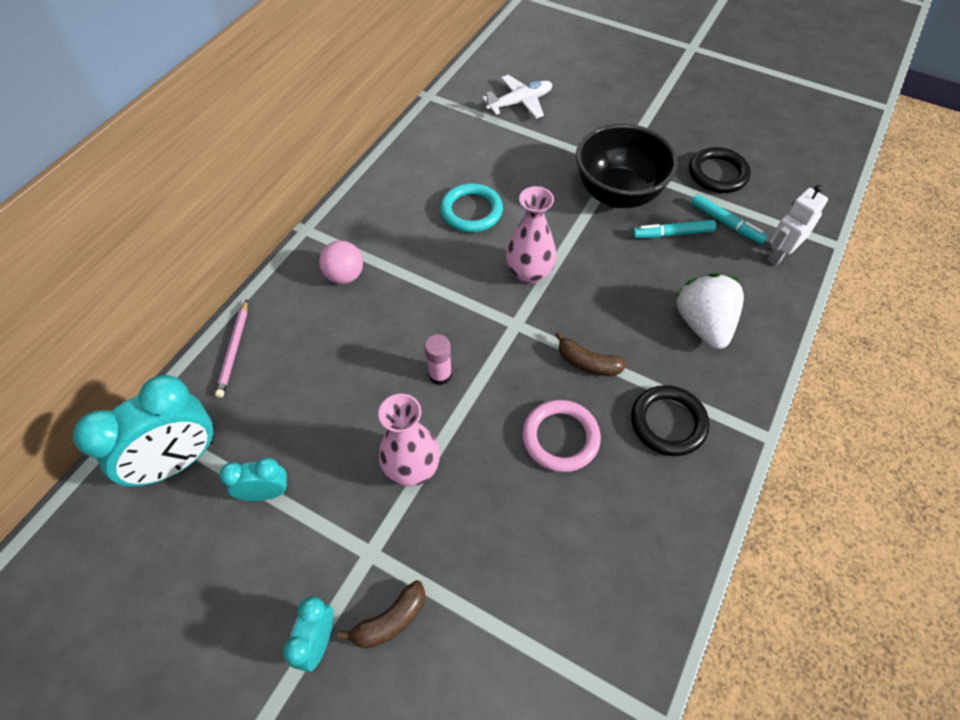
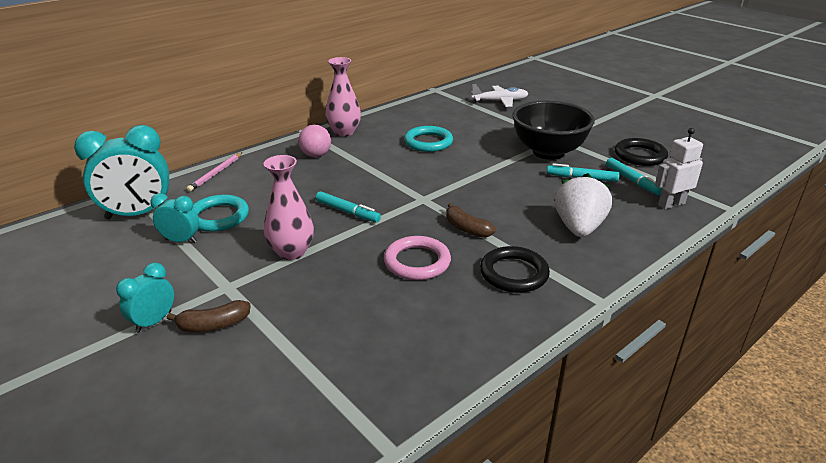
camera: 20 degrees right, 25 degrees down
(287, 433) = (218, 217): none -> turquoise ring
(440, 375) = (347, 212): pink glue stick -> turquoise marker
(529, 273) = (451, 177): pink vase -> pink vase (344, 132)

